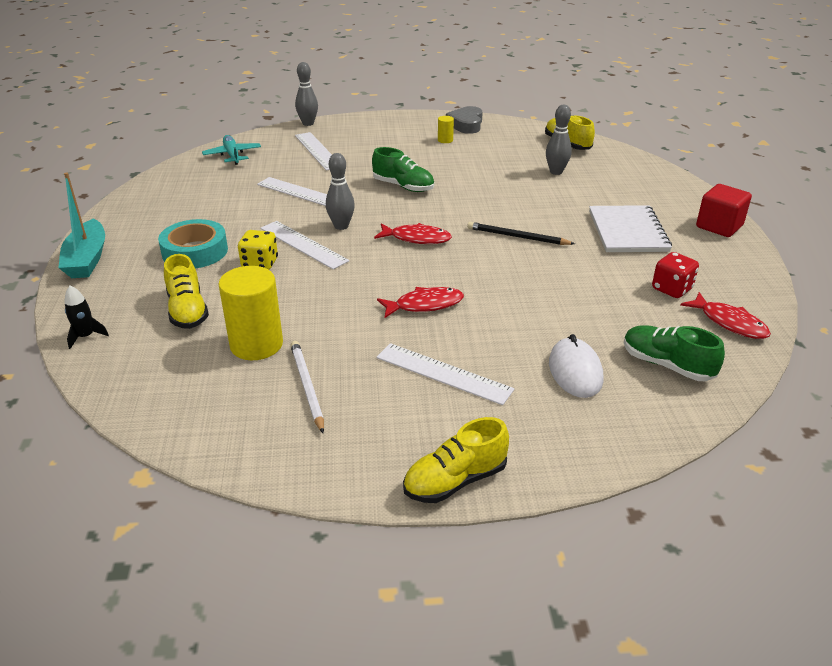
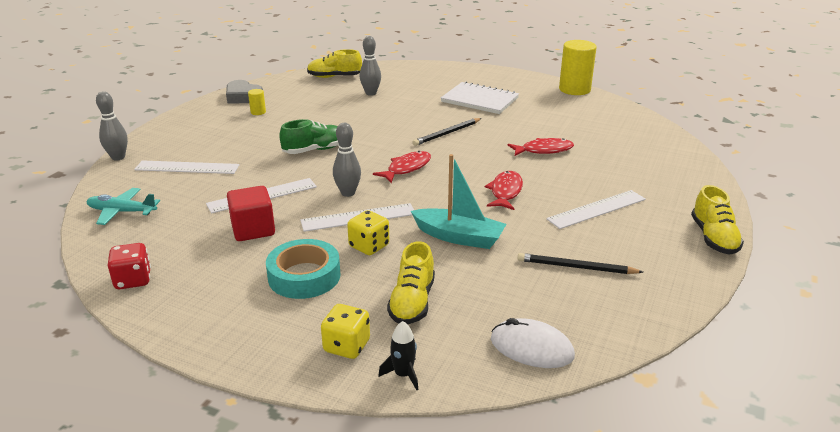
camera: 60 degrees left, 5 degrees down
(87, 259) = (238, 350): turquoise boat -> turquoise boat (459, 237)
(111, 300) = (347, 346): none -> yellow dice
(187, 311) = (412, 302): yellow shoe -> yellow shoe turned 90 degrees clockwise
(256, 344) = (499, 277): yellow cylinder -> yellow cylinder (574, 89)
(307, 386) = (576, 267): white pencil -> black pencil
(575, 371) = (624, 166): white mouse -> white mouse (531, 348)
(667, 365) = (636, 140): green shoe -> none
(671, 289) = (559, 111): red dice -> red dice (133, 280)
(719, 226) = (502, 76): red cube -> red cube (253, 229)
(729, 323) = (607, 110): red fish -> red fish (543, 150)

